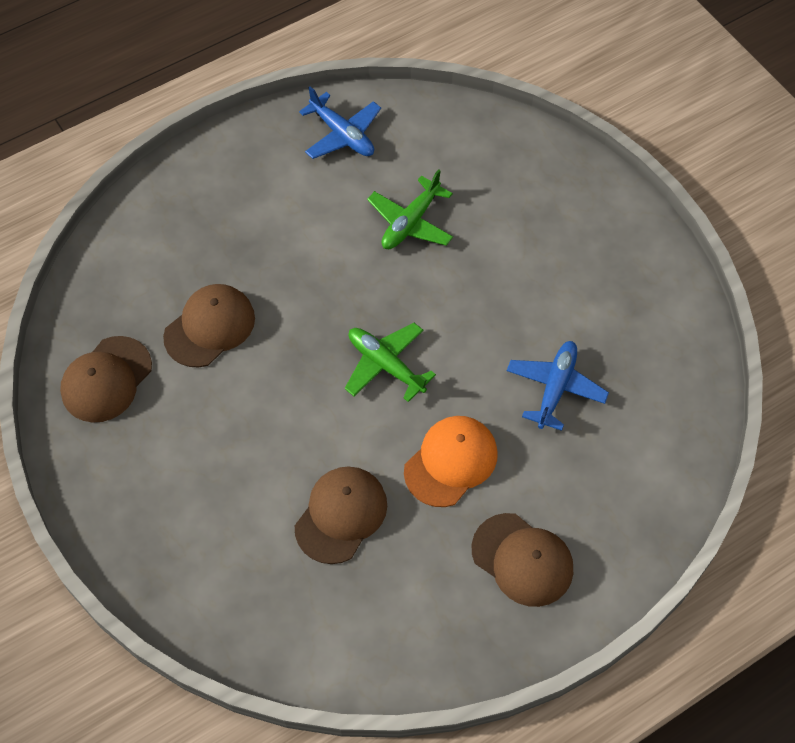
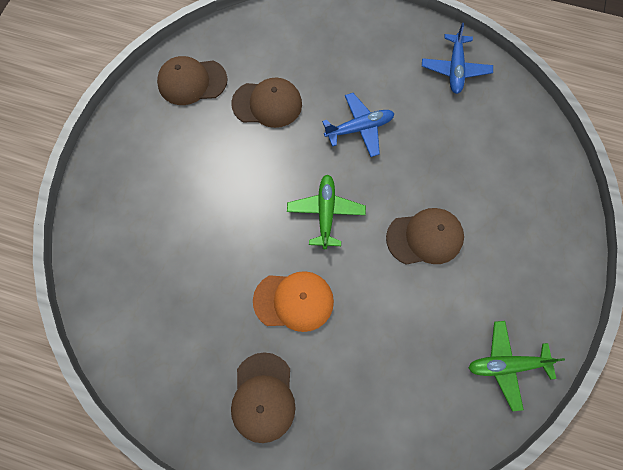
camera: 50 degrees right, 10 degrees up
(341, 515) = (208, 266): brown cap -> brown cap (425, 237)
(410, 222) = (433, 151): green plane -> green plane (506, 365)
(555, 388) = (399, 324): blue plane -> blue plane (359, 128)

